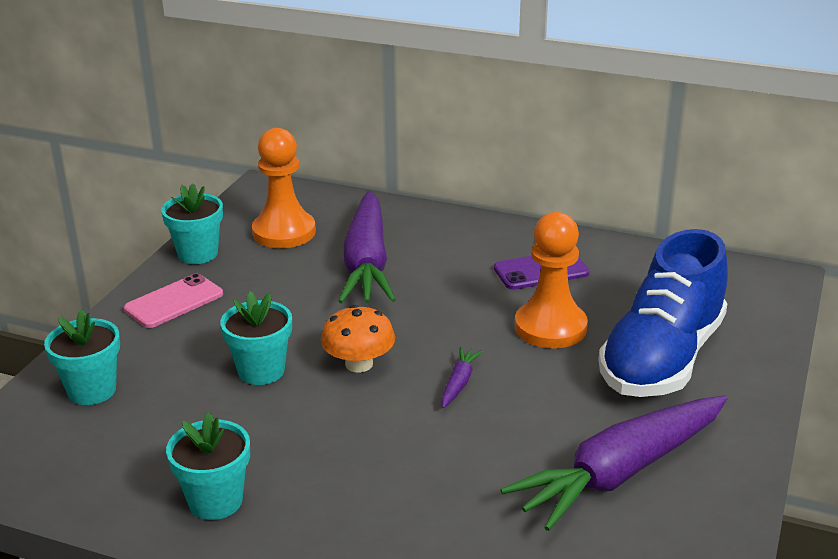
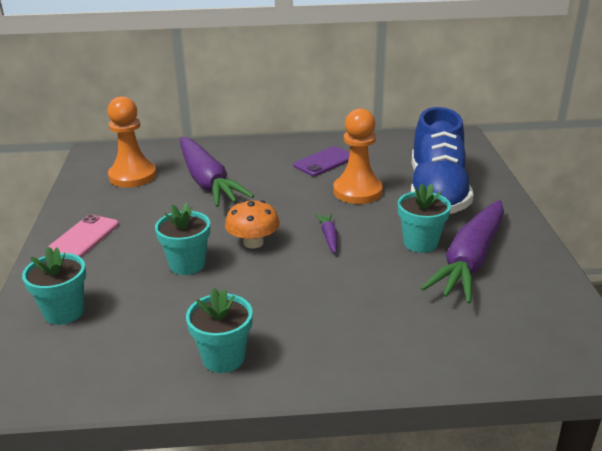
camera: 25 degrees left, 0 degrees up
(198, 254) = (78, 203): turquoise flower pot -> turquoise flower pot (420, 243)

